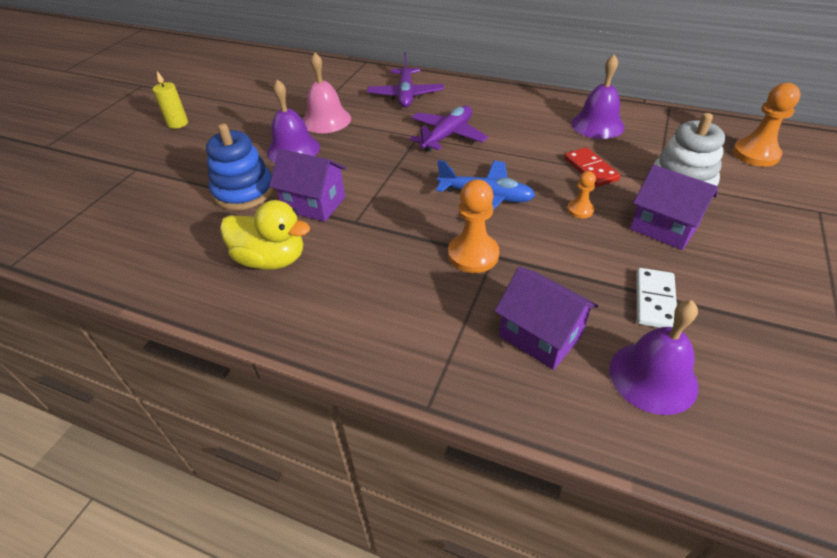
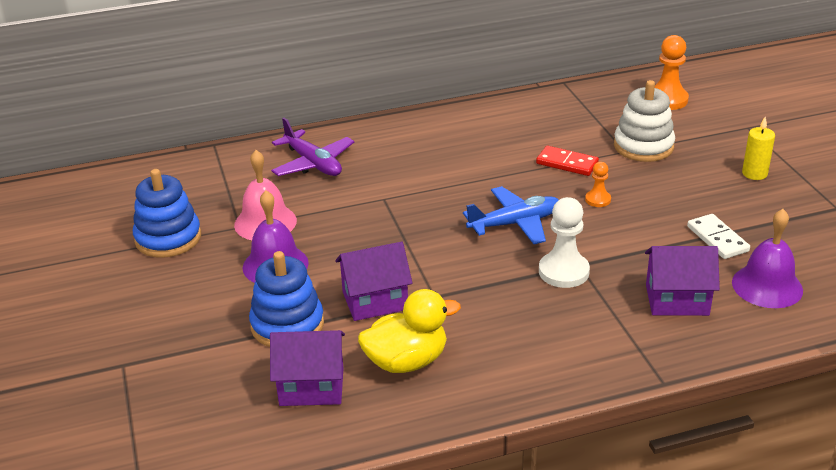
camera: 40 degrees left, 10 degrees down
(178, 123) = (89, 301): yellow candle -> yellow candle (754, 173)
(264, 106) = (168, 238): none -> blue stacking toy
(447, 136) = (411, 186): purple plane -> none
(473, 255) = (563, 272): orange pawn -> white pawn
(597, 125) = (527, 122): purple bell -> none
(664, 227) = (668, 185): purple house -> purple house (311, 387)

